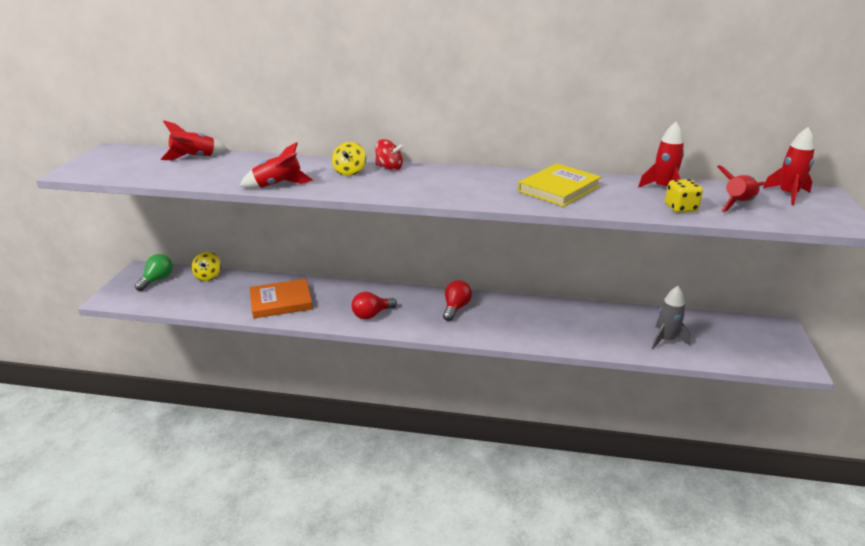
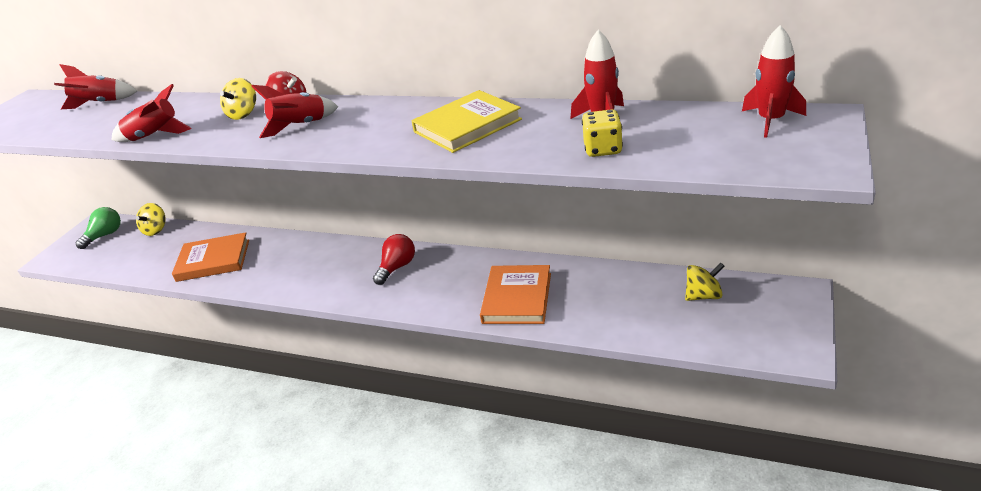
camera: 15 degrees right, 5 degrees up
(372, 315) = (300, 276): red light bulb -> none
(569, 331) = (517, 298): none -> orange book
(666, 340) = (633, 311): grey rocket -> none
(712, 329) = (703, 296): none -> yellow spinning top
(738, 204) = (687, 140): red rocket -> red rocket (300, 126)

